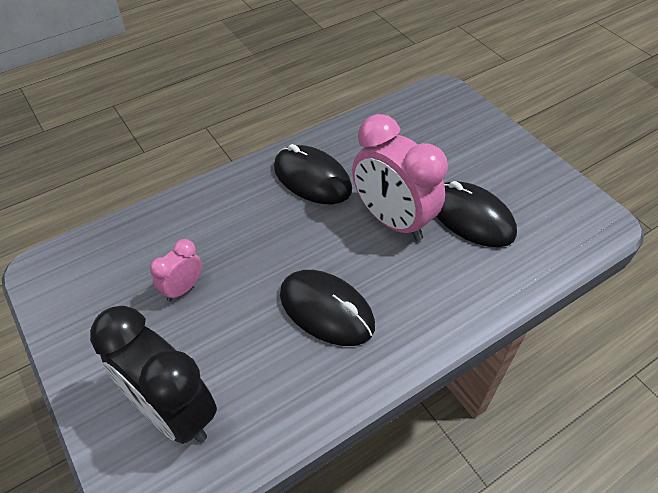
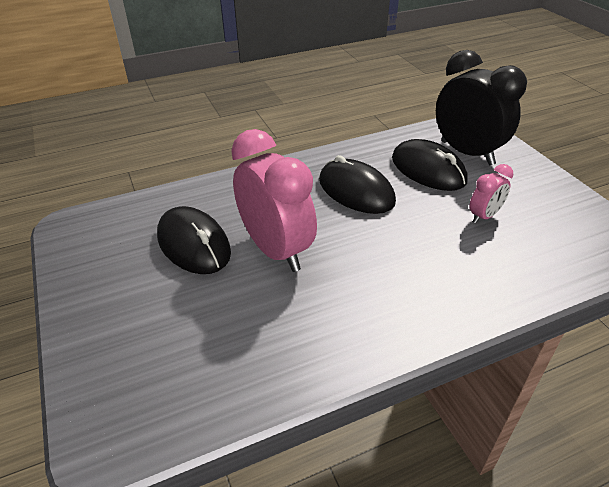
camera: 170 degrees left, 10 degrees down
(312, 178) = (356, 307): black mouse -> black mouse (428, 170)

